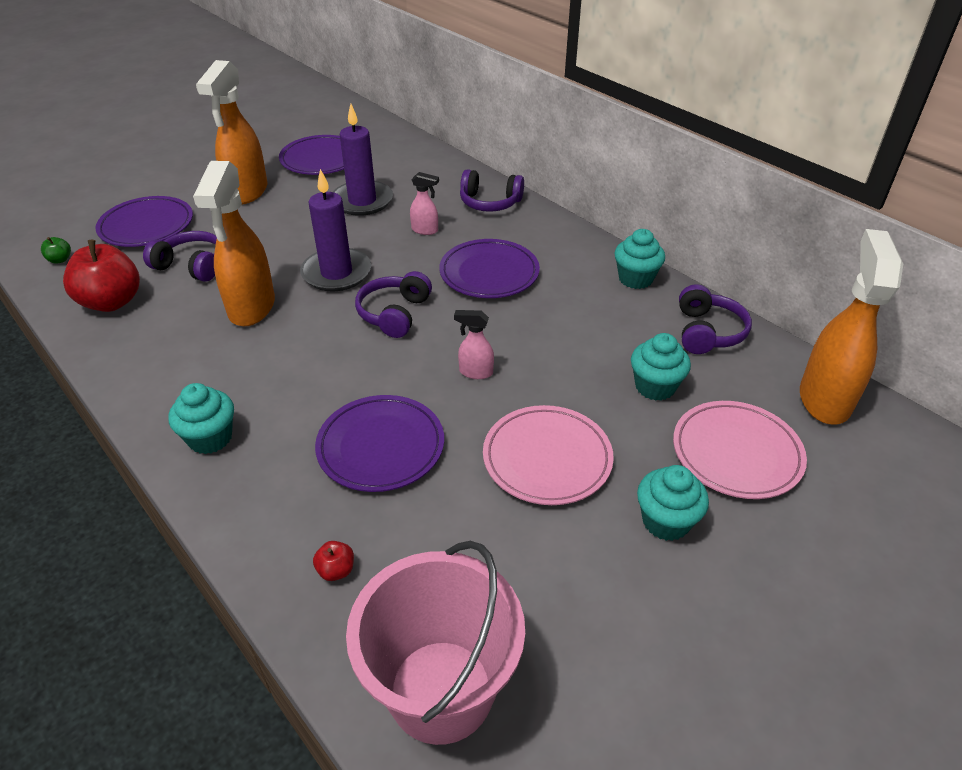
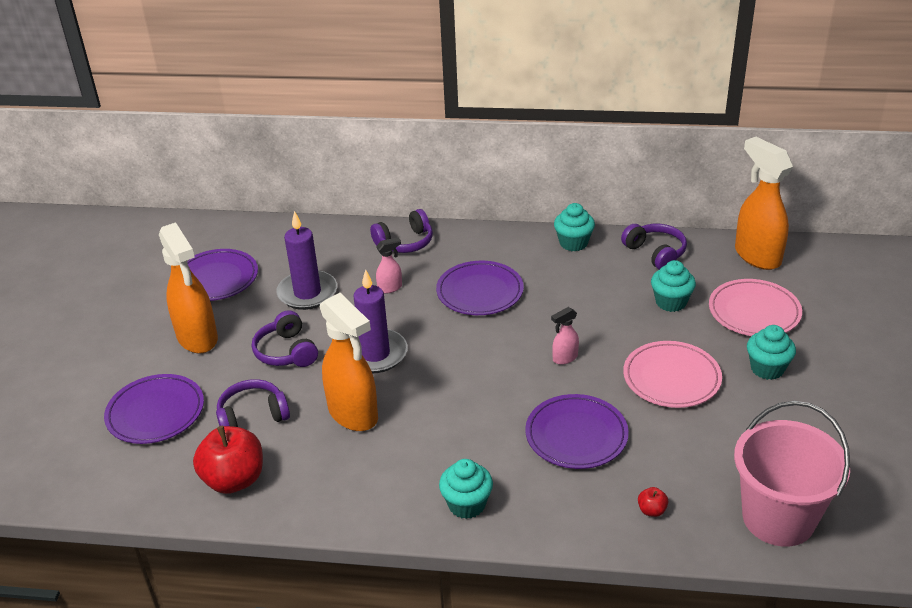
camera: 40 degrees left, 5 degrees down
(60, 260) = (125, 482): green apple -> none
(394, 314) = (460, 355): purple headphones -> purple headphones (286, 352)

